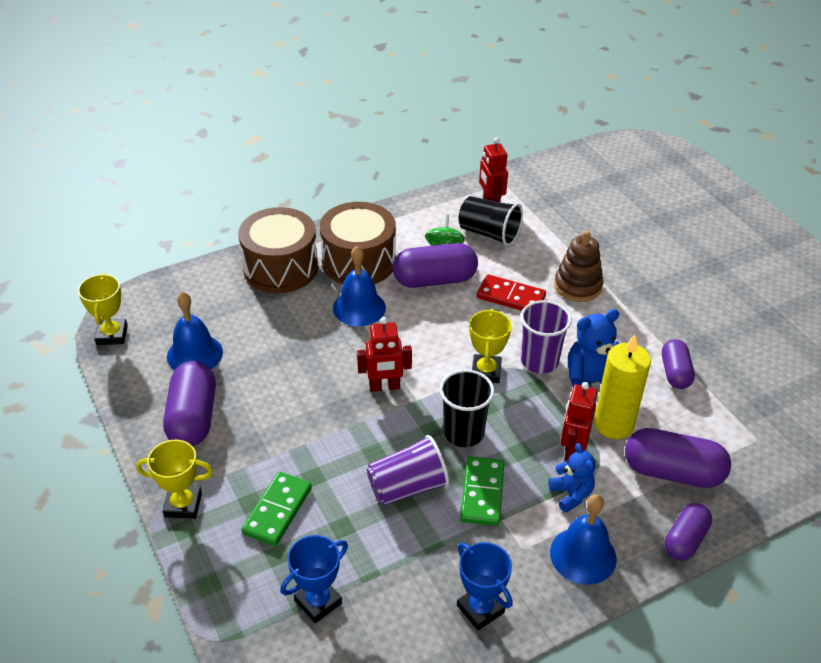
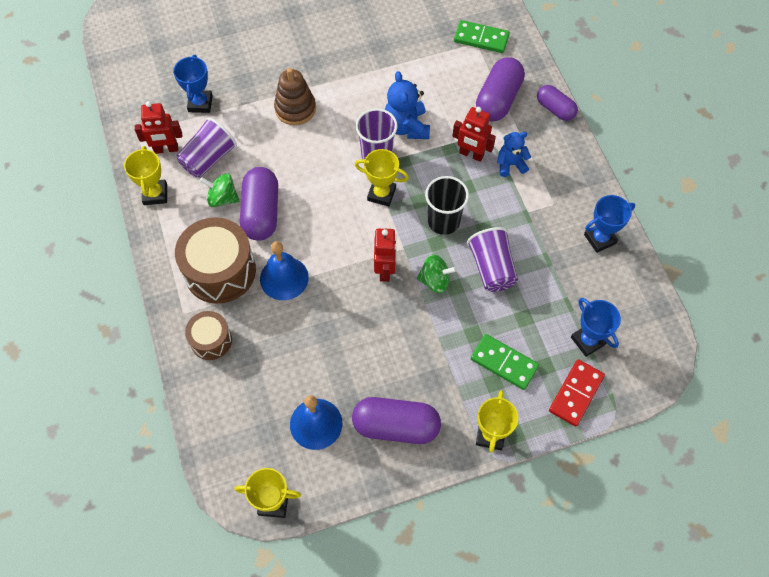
camera: 80 degrees left, 20 degrees up
(280, 268) = (211, 340): brown drum -> brown drum, size x0.56
(379, 433) = (435, 281): none -> green spinning top
(436, 206) = (155, 194): none -> yellow trophy
(482, 493) = (503, 219): green domino -> green domino (481, 38)
(489, 233) = (209, 159): black cup -> purple cup
(510, 297) = (297, 159): red domino -> red domino (576, 393)
(555, 217) = (200, 103): none -> blue trophy
(583, 555) = (562, 169): blue bell -> none
(613, 424) = (449, 122): yellow candle -> none
(675, 373) = (405, 71): purple capsule -> none

